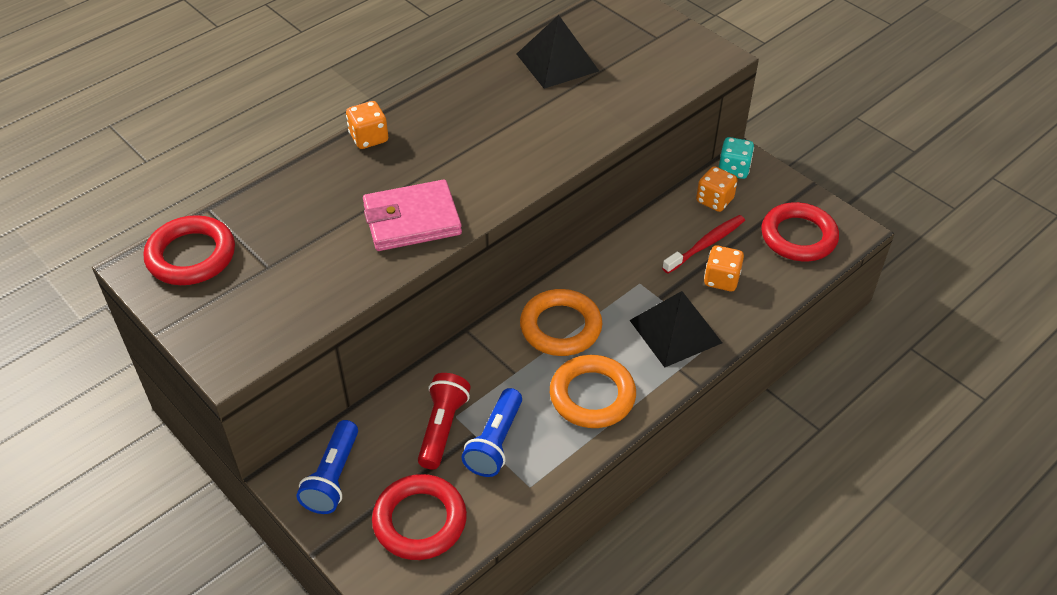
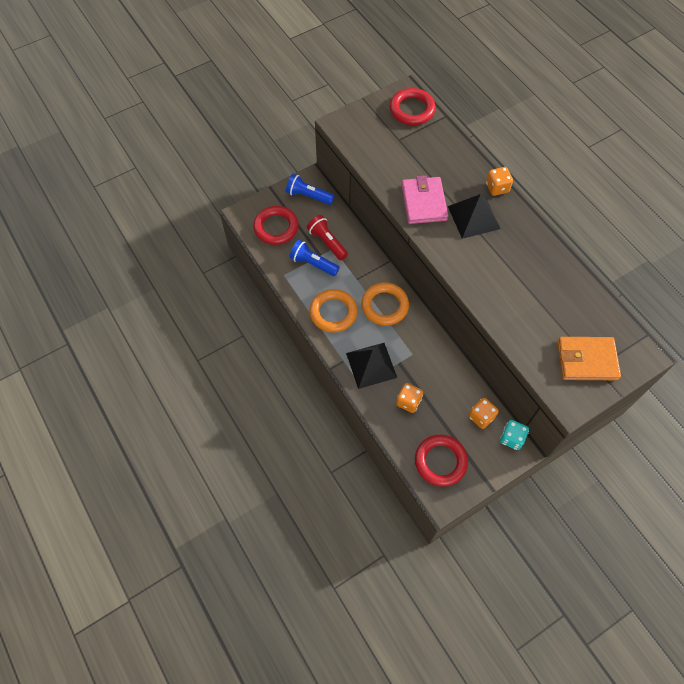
camera: 100 degrees right, 15 degrees up
(442, 428) = (327, 242): red flashlight -> red flashlight turned 150 degrees counterclockwise
(557, 62) = (568, 298): black pyramid -> black pyramid (473, 217)
(650, 45) = (586, 360): none -> orange wallet
(706, 244) = (440, 400): red toothbrush -> none

